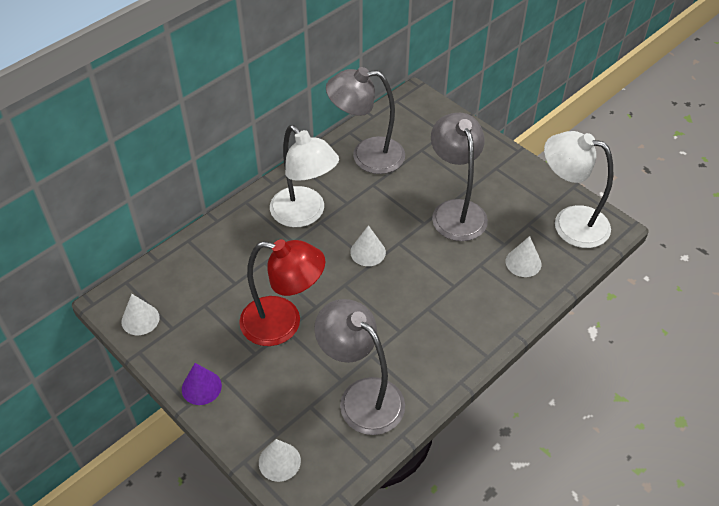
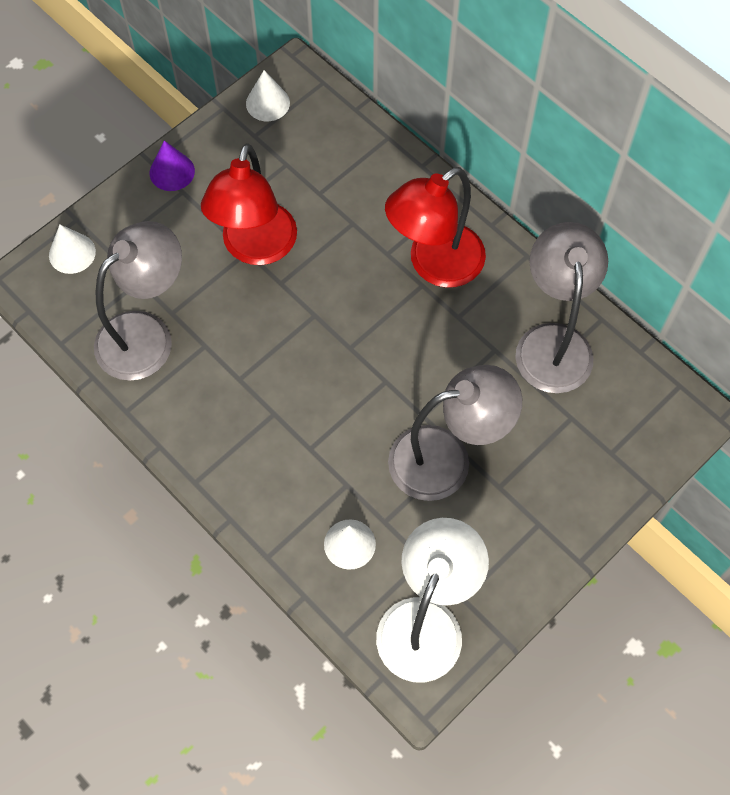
camera: 90 degrees right, 15 degrees up
(304, 214) = (434, 265): white lamp -> red lamp
(368, 252) = (369, 342): white cone -> none

